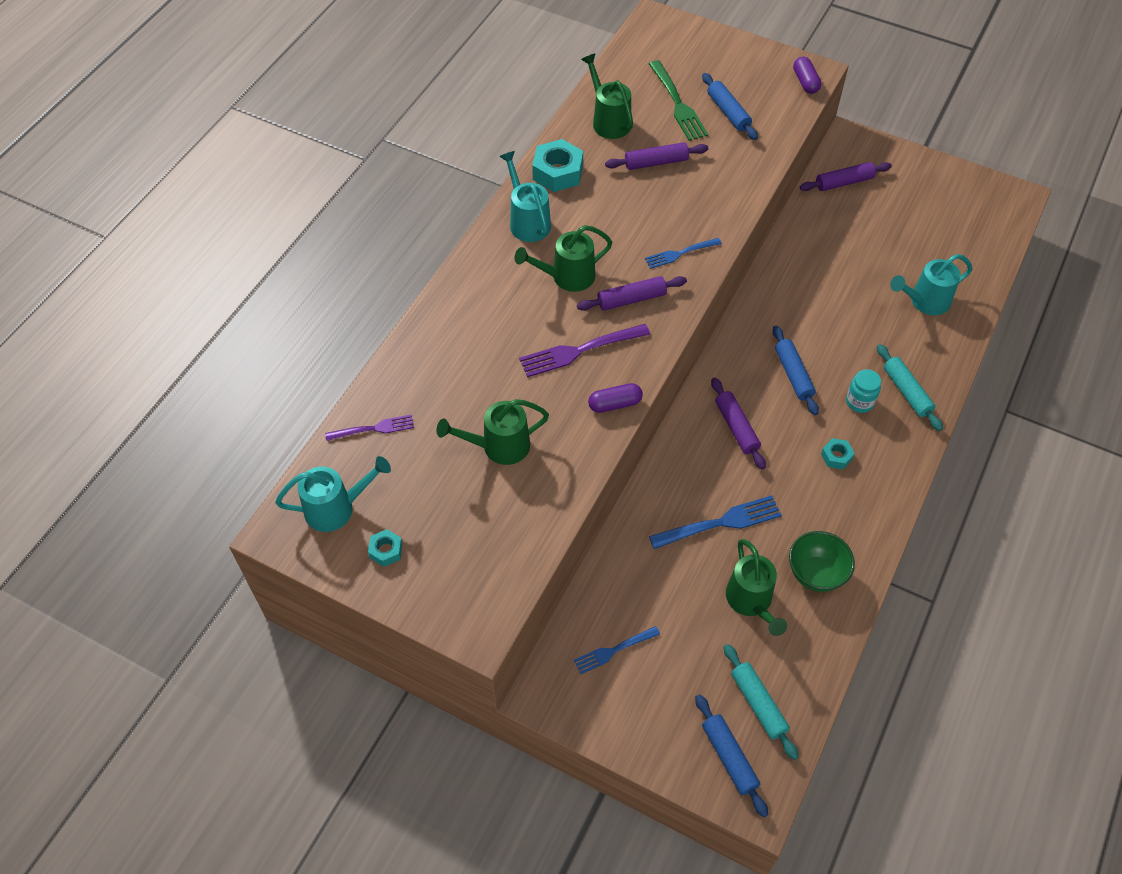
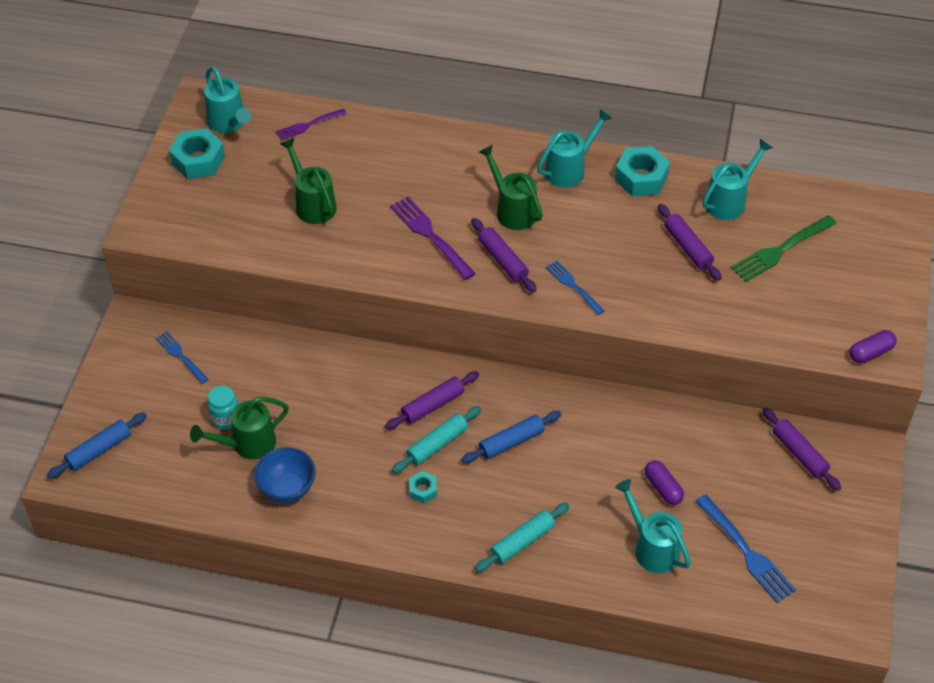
camera: 75 degrees right, 5 degrees down
(373, 429) = (308, 125): purple fork -> purple fork turned 90 degrees clockwise
(386, 551) = (198, 160): turquoise nut -> turquoise nut, size x1.88
(608, 120) = (729, 201): green watering can -> turquoise watering can
(615, 404) = (379, 270): purple capsule -> purple capsule (663, 488)
(720, 523) = (323, 409): blue fork -> blue fork (746, 551)
(728, 112) = (789, 293): blue rolling pin -> none
(758, 704) = (150, 463): turquoise rolling pin -> turquoise rolling pin (437, 444)
(815, 574) = (287, 489): green bowl -> blue bowl
(859, 402) = (495, 502): turquoise jar -> turquoise jar (225, 418)

